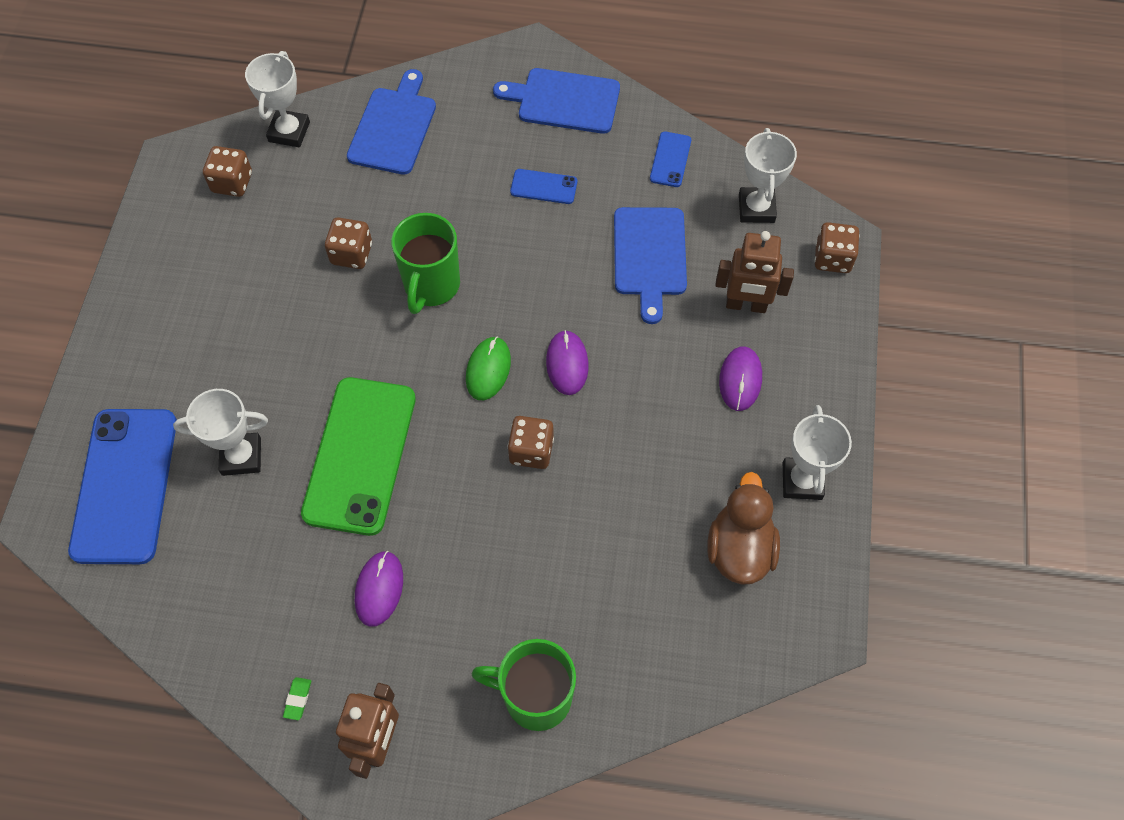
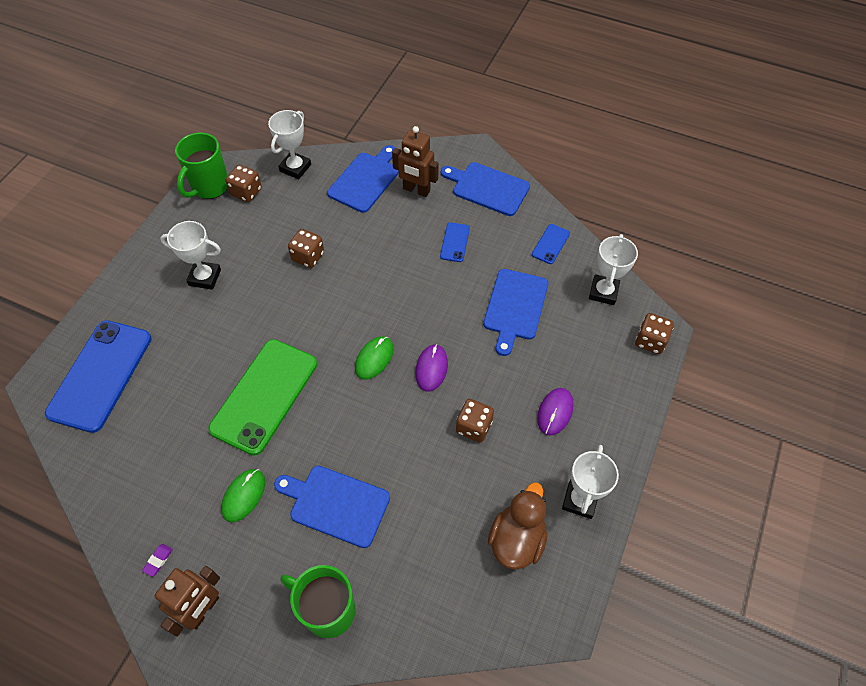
camera: 15 degrees right, 5 degrees down
(241, 456) = (184, 375): white trophy -> white trophy (205, 277)
(298, 699) = (158, 560): green eraser -> purple eraser
(379, 589) = (244, 496): purple mouse -> green mouse
(431, 286) = (354, 291): green mug -> green mug (209, 187)
(502, 567) = (336, 504): none -> blue cutting board
(531, 451) = (385, 424): brown dice -> brown dice (473, 427)
(543, 187) = (455, 242): blue phone -> blue phone turned 75 degrees clockwise
(746, 305) = (575, 359): brown robot -> brown robot (416, 190)

